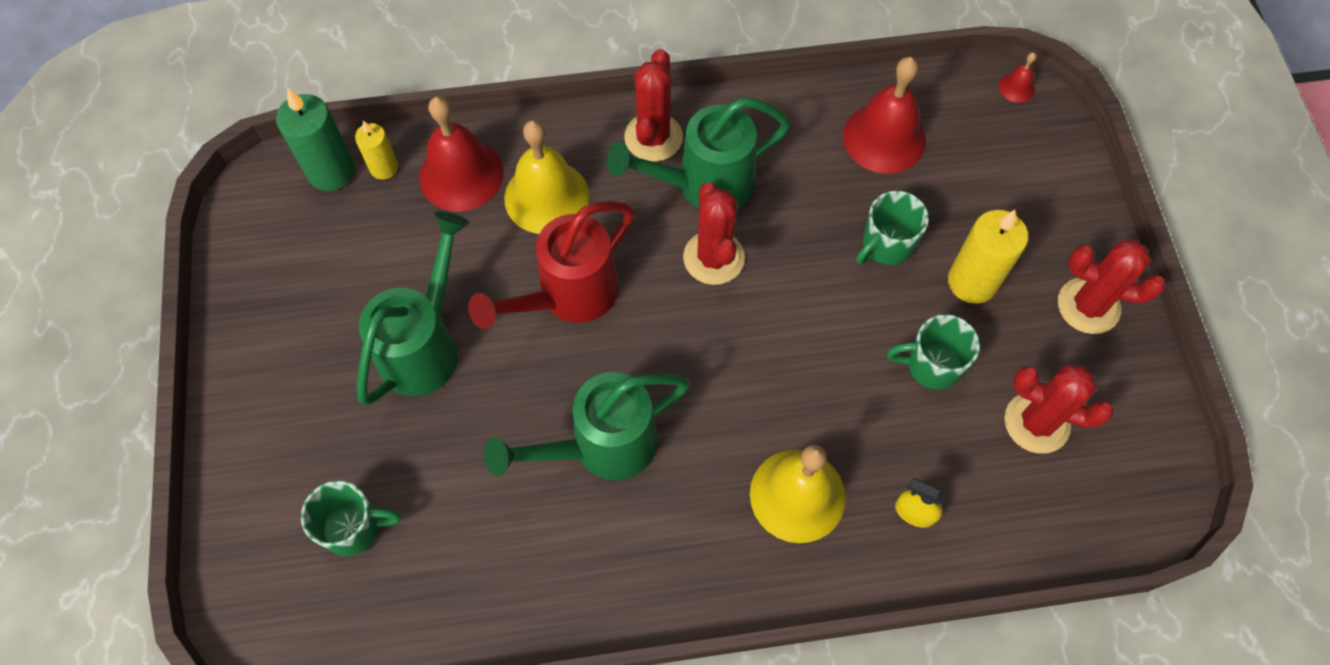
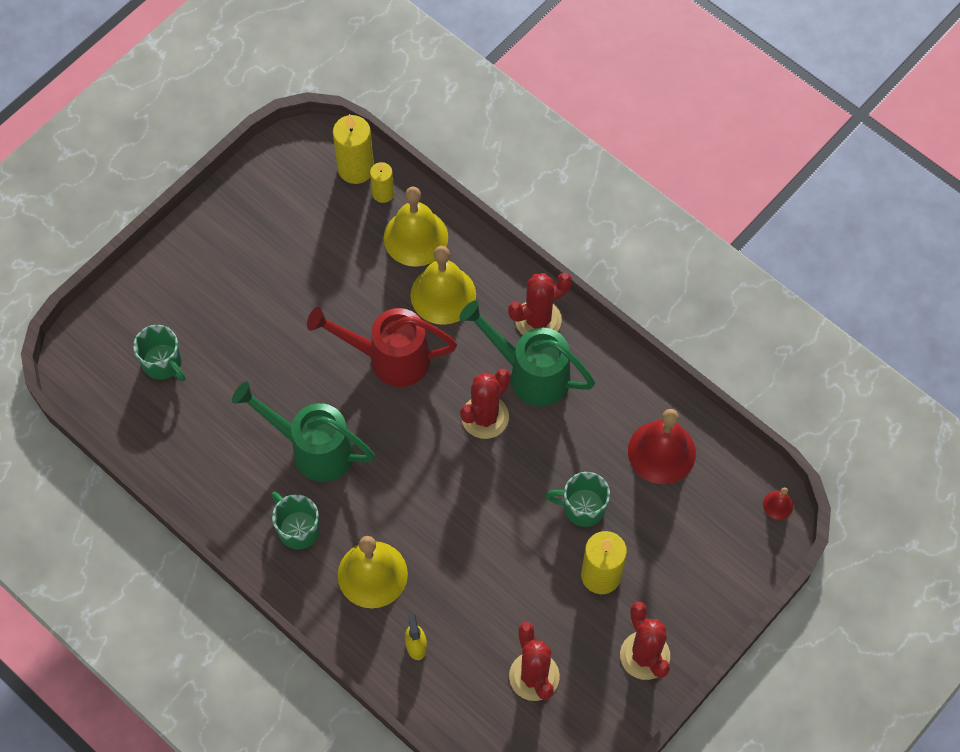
camera: 50 degrees right, 0 degrees up
(331, 171) = (356, 168): green candle -> yellow candle
(425, 345) = (293, 309): green watering can -> none
(461, 175) = (415, 237): red bell -> yellow bell
(932, 365) = (521, 591): green mug -> green mug (298, 529)

